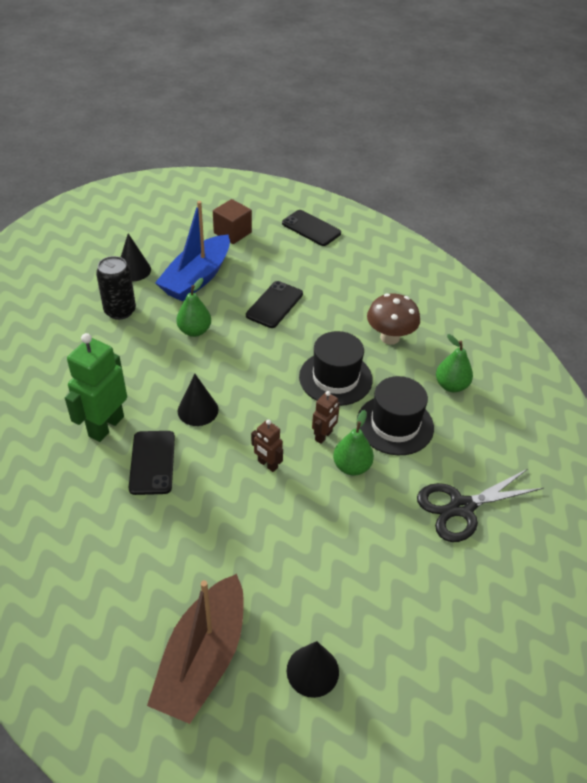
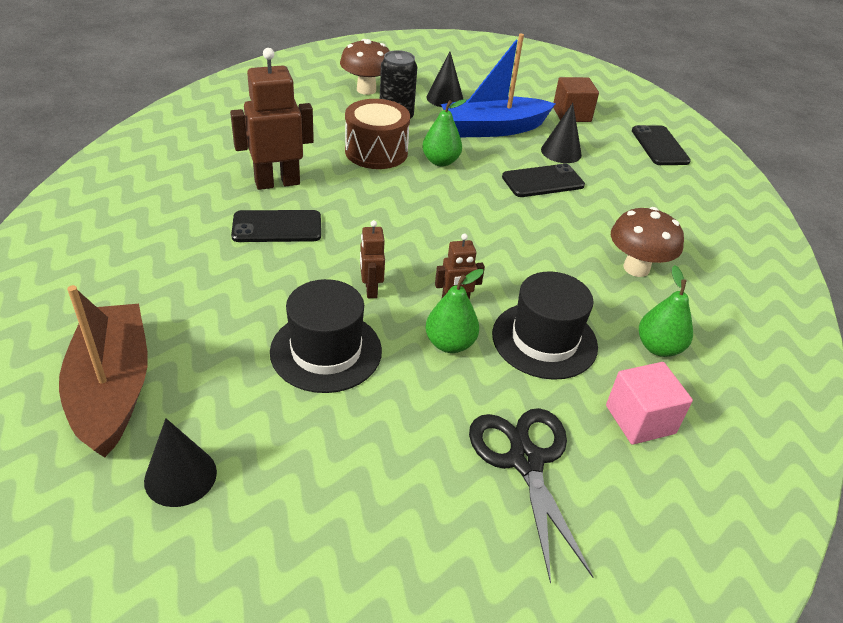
camera: 40 degrees right, 5 degrees down
(66, 297) = (366, 90): none -> brown mushroom
(106, 426) = (277, 182): green robot -> brown robot
(142, 351) = (376, 152): none -> brown drum
(152, 462) = (277, 227): black phone -> black phone turned 45 degrees clockwise
(198, 410) = (365, 215): black cone -> black cone (561, 152)
(203, 658) = (112, 389): brown boat -> brown boat turned 105 degrees clockwise
(335, 378) = (530, 266): black hat -> black hat (326, 351)
(461, 507) = (525, 460): black scissors -> black scissors turned 60 degrees clockwise
(485, 438) = (640, 419): none -> pink cube

